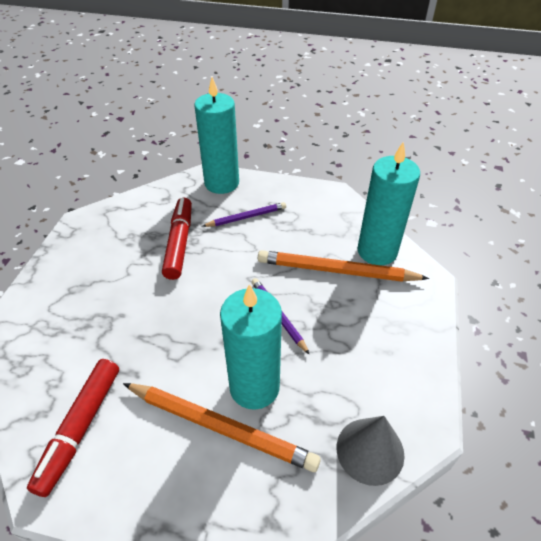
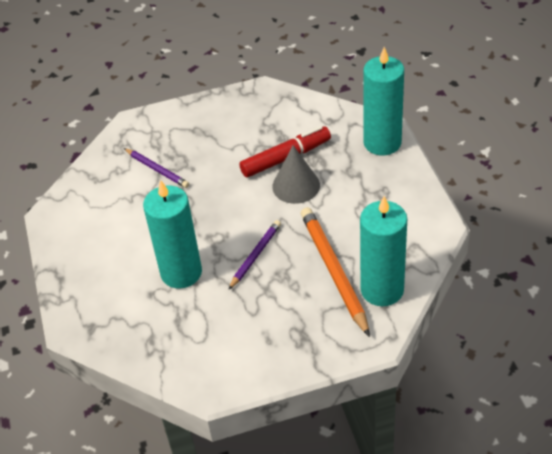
camera: 65 degrees right, 0 degrees up
(80, 428) = (96, 203): red marker -> none
(221, 427) = (139, 270): orange pencil -> none
(246, 217) = (351, 182): purple pencil -> purple pencil (157, 169)
(370, 450) = (171, 360): grey cone -> grey cone (296, 186)

